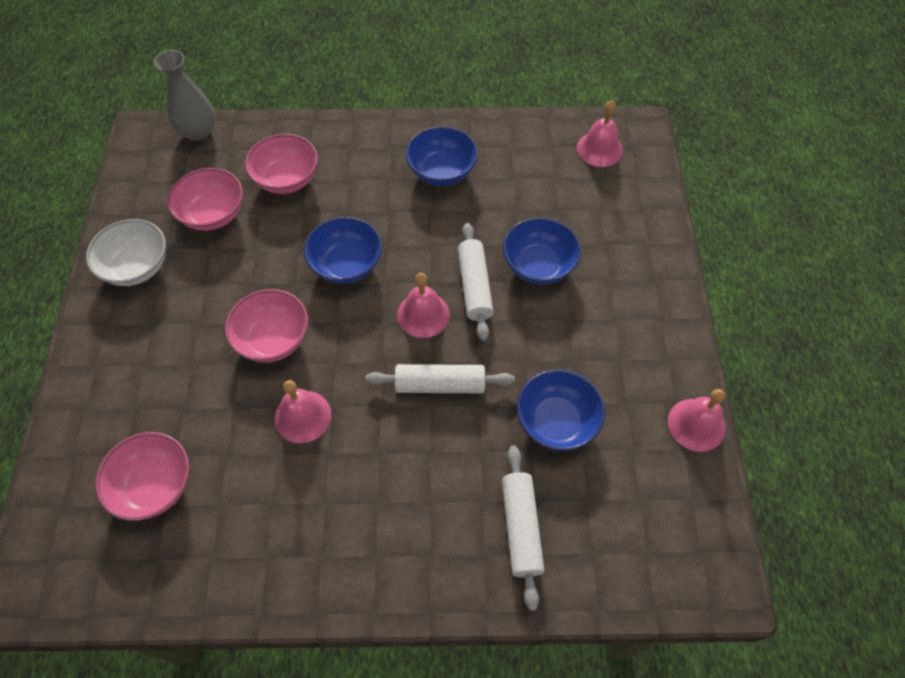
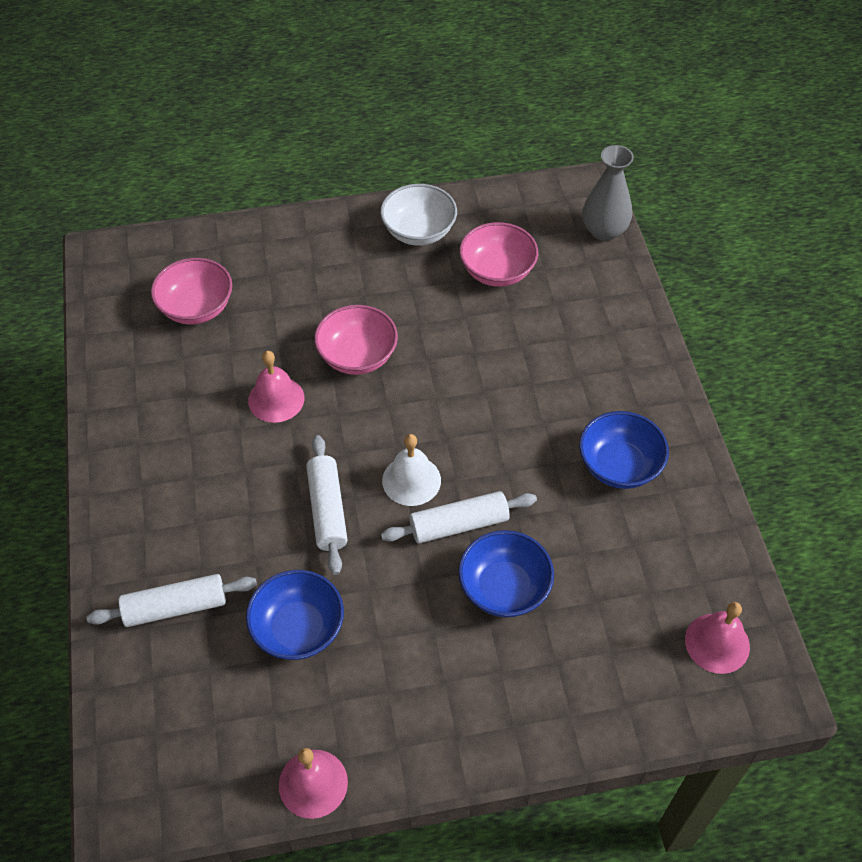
camera: 80 degrees right, 5 degrees down
(286, 179) = (562, 321): pink bowl -> none
(346, 265) = (460, 398): blue bowl -> none
(423, 314) = (411, 480): pink bell -> white bell

